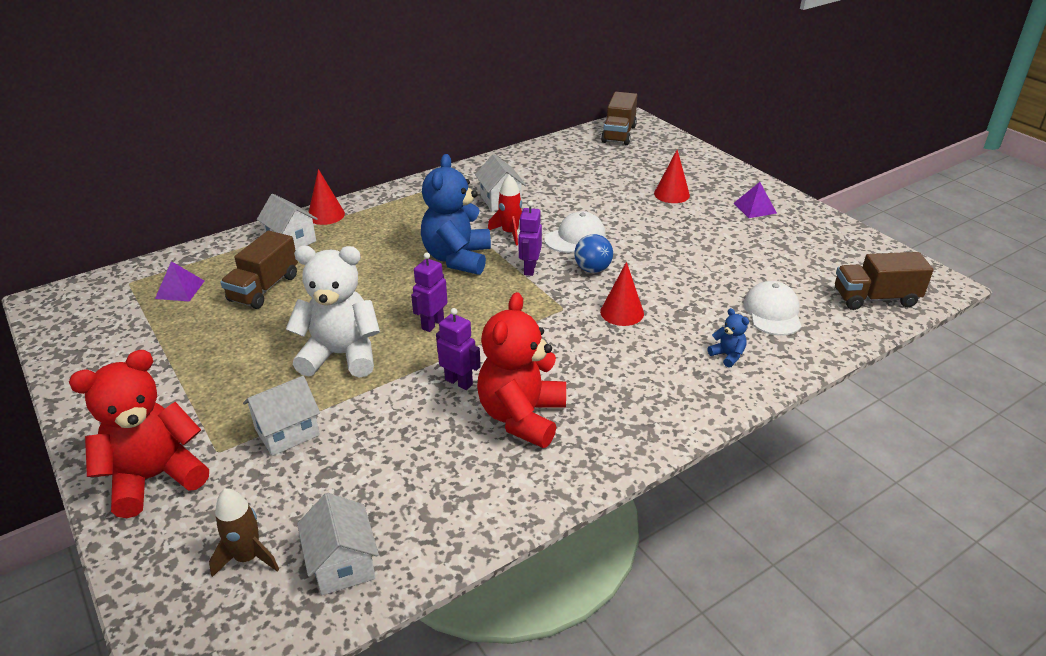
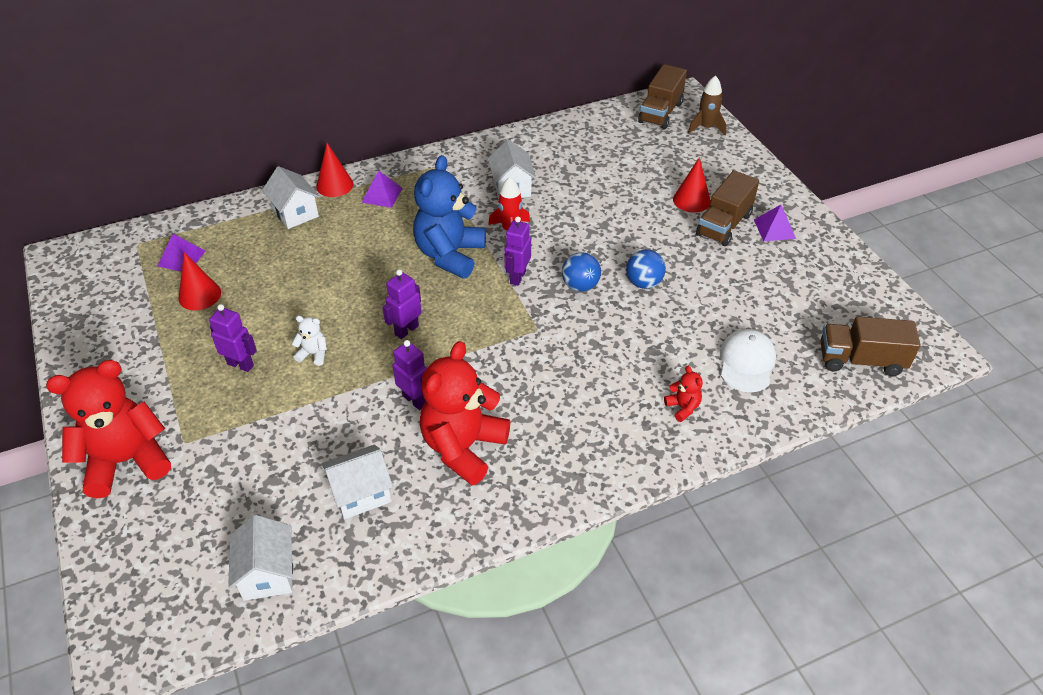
camera: 10 degrees right, 10 degrees up
(248, 557) = (190, 553): brown rocket -> brown rocket (706, 128)
(264, 288) = (258, 267): brown truck -> brown truck (724, 225)
(265, 373) = (240, 364): none -> purple robot
(287, 432) = (248, 431): white house -> white house (361, 493)
(341, 355) = (313, 354): white teddy bear -> white teddy bear, size x0.42
(375, 218) = (382, 195): none -> purple pyramid
(575, 237) = (574, 243): white cap -> none
(622, 312) = (594, 342): red cone -> red cone (199, 295)
(652, 261) = (643, 283): none -> blue ball
(727, 355) = (683, 407): blue teddy bear -> red teddy bear

